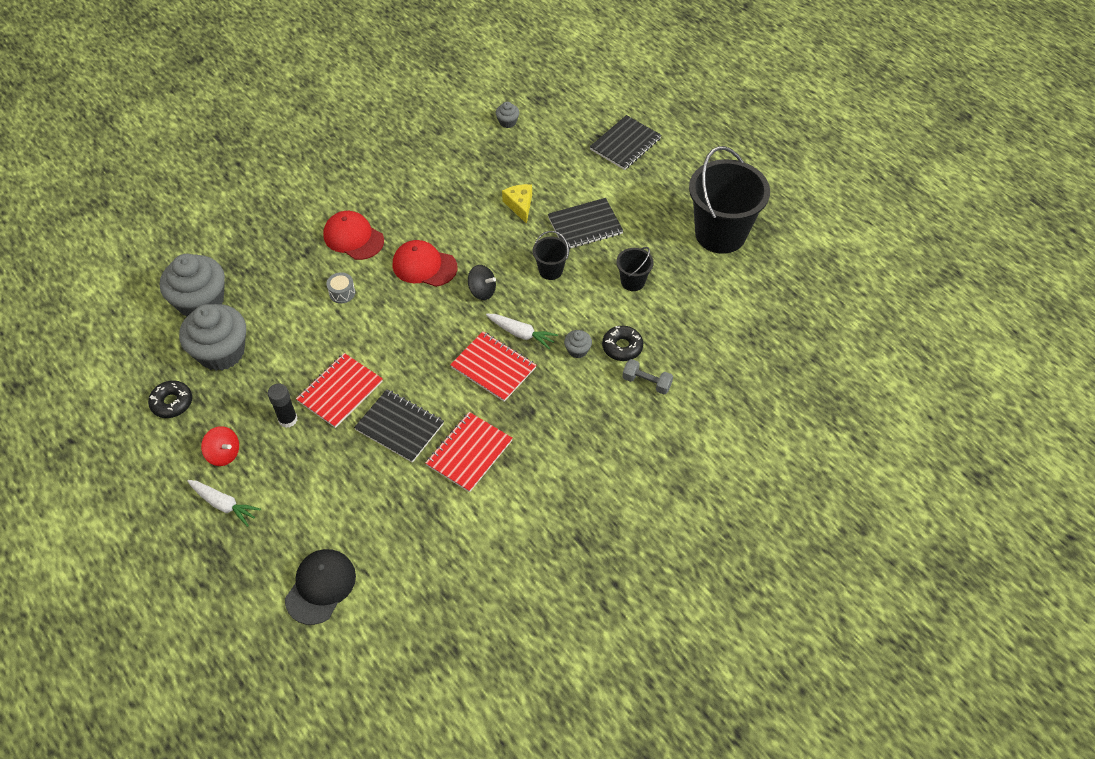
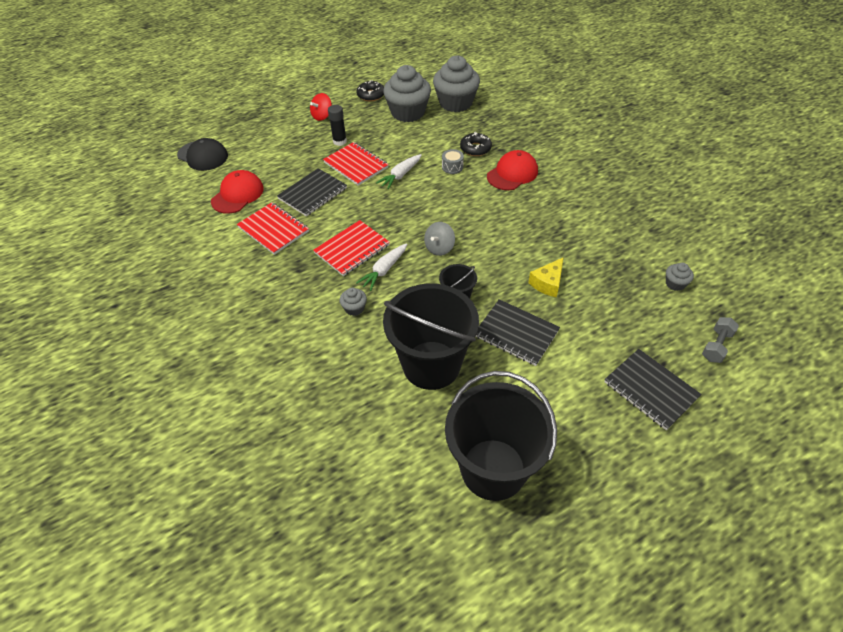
camera: 100 degrees right, 5 degrees down
(224, 504) = (283, 117): white carrot -> white carrot (400, 175)
(424, 266) = (475, 213): red cap -> red cap (237, 195)
(482, 291) = (439, 248): black spinning top -> grey spinning top
(520, 205) = (548, 283): yellow cheese -> yellow cheese turned 135 degrees clockwise
(585, 226) = (516, 333): black notebook -> black notebook turned 45 degrees counterclockwise
(622, 347) = (348, 343): black donut -> black donut (475, 148)
(632, 281) = (431, 365): black bucket -> black bucket, size x2.18
(646, 382) = (300, 357): grey dumbbell -> grey dumbbell (716, 346)

